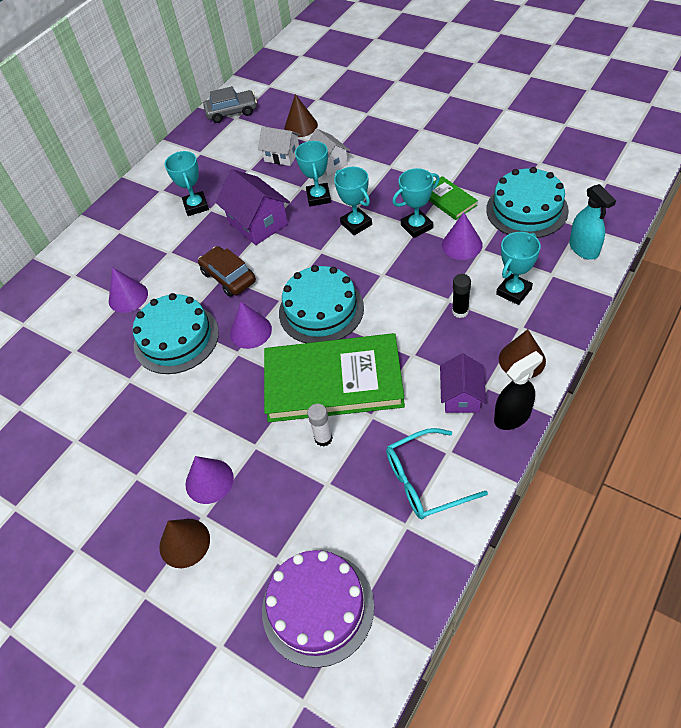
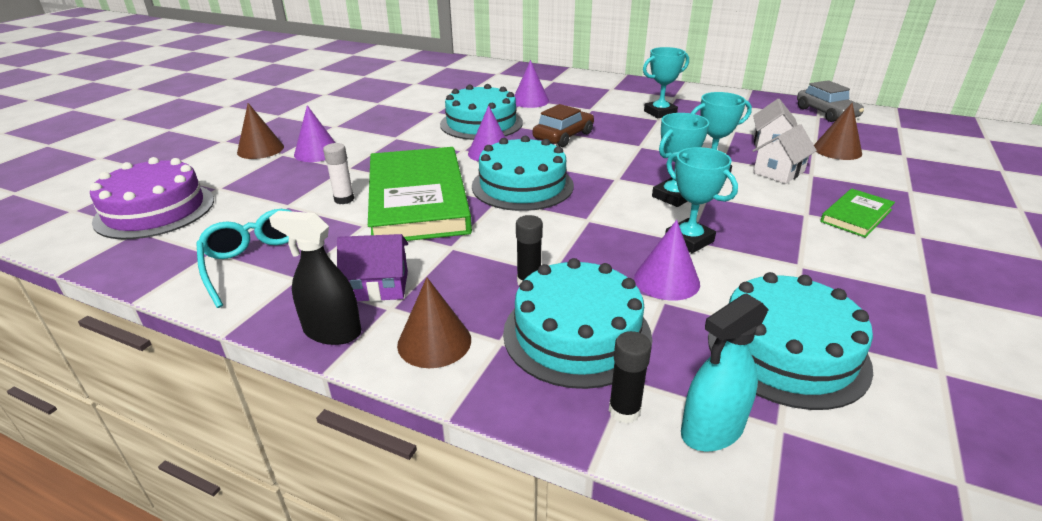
camera: 75 degrees right, 20 degrees down
(258, 223) = (648, 142): purple house -> none
(448, 200) = (762, 265): green book -> green book (856, 216)
(512, 416) = (332, 331): black spray bottle -> black spray bottle turned 150 degrees clockwise
(513, 291) = (577, 334): turquoise trophy -> turquoise cake
(574, 278) = (624, 411): none -> black glue stick

